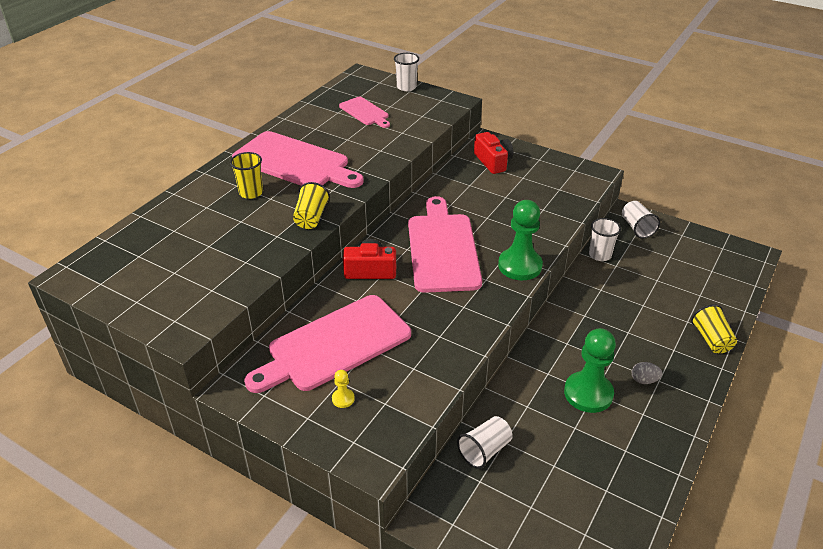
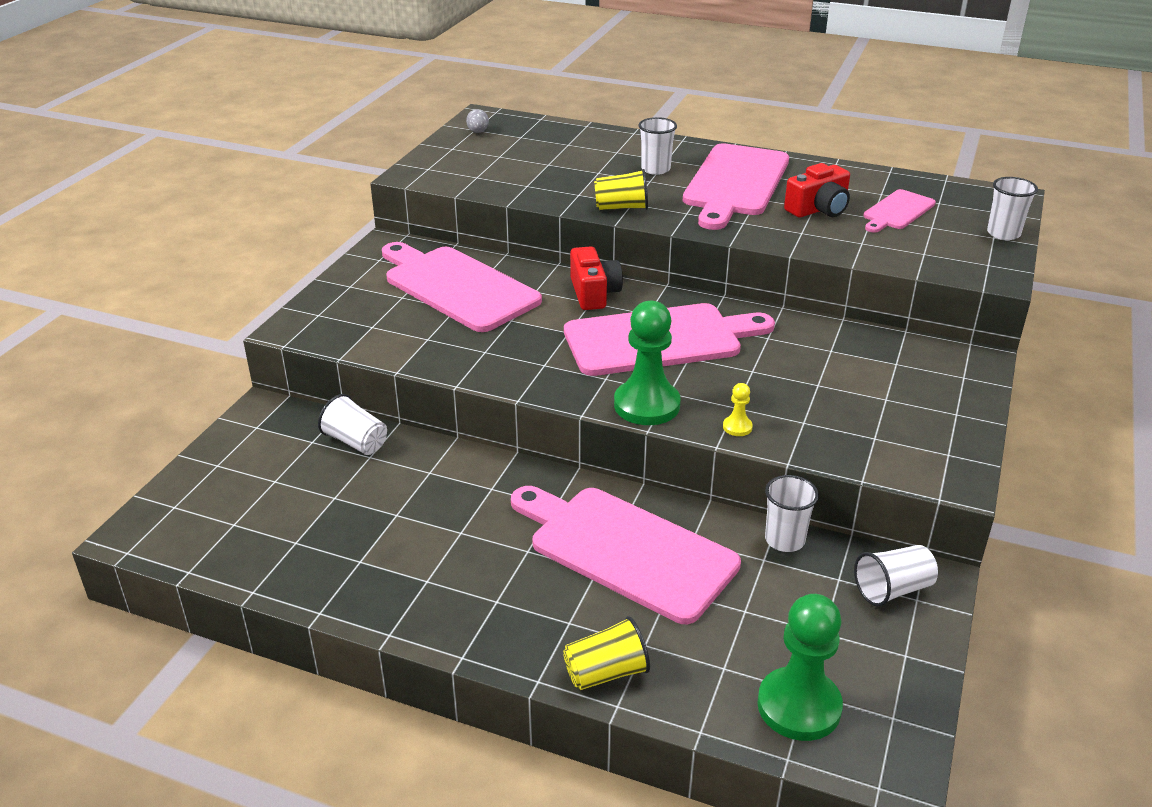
camera: 80 degrees right, 5 degrees down
(251, 193) = (655, 169): yellow cup -> white cup
(343, 399) = (377, 301): yellow pawn -> yellow pawn (737, 427)
(493, 162) = (913, 367): red camera -> red camera (818, 209)
(588, 393) = (459, 526): green pawn -> green pawn (799, 706)
(609, 317) = (626, 550): none -> pink cutting board
(644, 380) = (494, 584): grey egg -> grey egg (478, 132)

